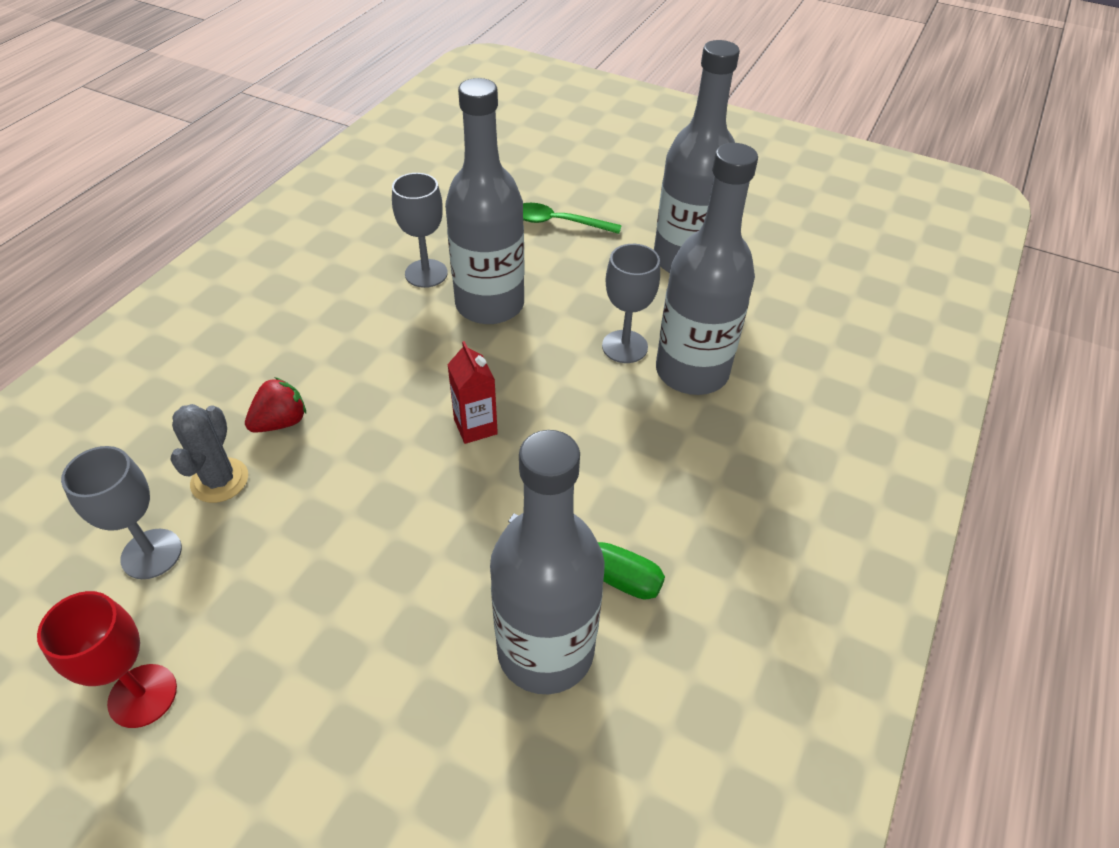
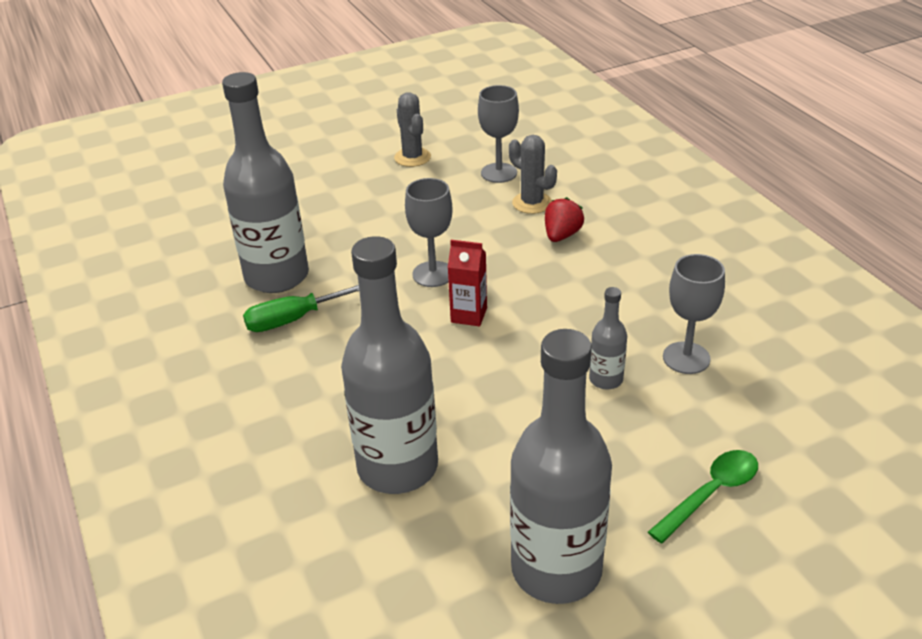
camera: 130 degrees right, 10 degrees down
(142, 695) = (412, 157): red goblet -> grey cactus
(281, 422) = (561, 235): red strawberry -> red strawberry turned 150 degrees counterclockwise
(490, 305) = (606, 379): grey bottle -> grey bottle, size x0.45
(624, 346) = (471, 439): grey goblet -> grey goblet (433, 274)

